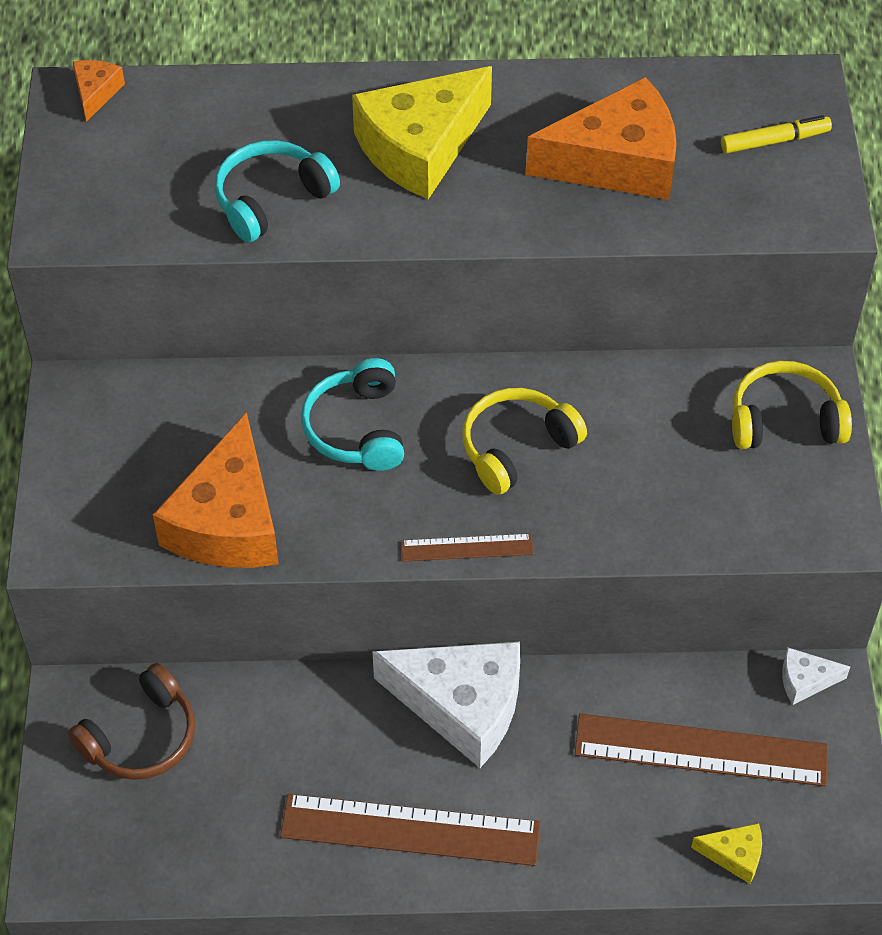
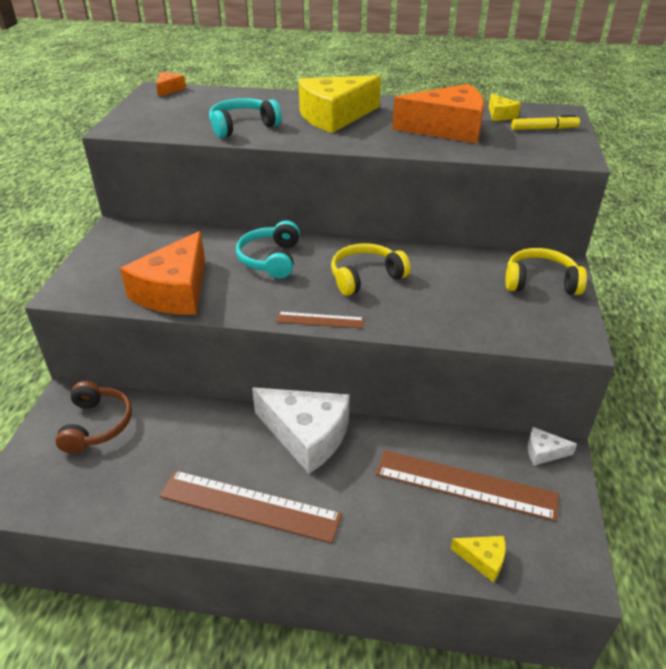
camera: 10 degrees right, 15 degrees down
(141, 737) = (97, 425): brown headphones -> brown headphones turned 60 degrees counterclockwise
(700, 106) = (500, 115): none -> yellow cheese

